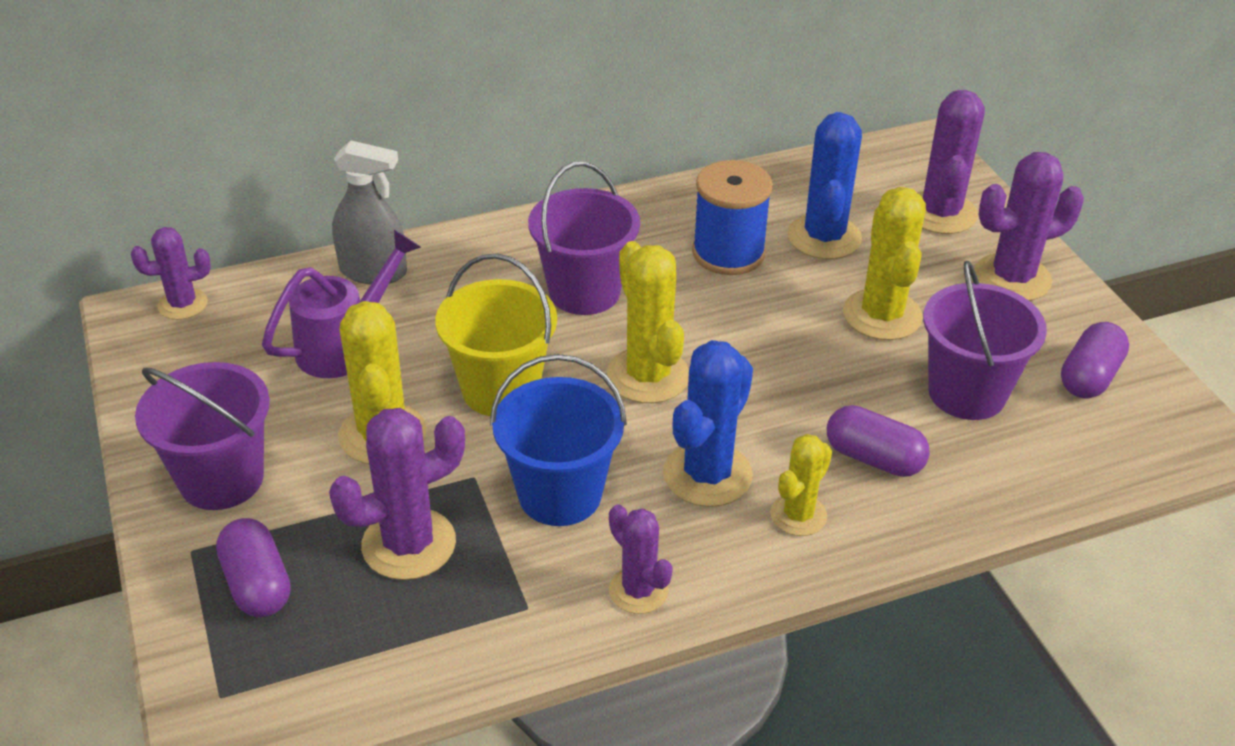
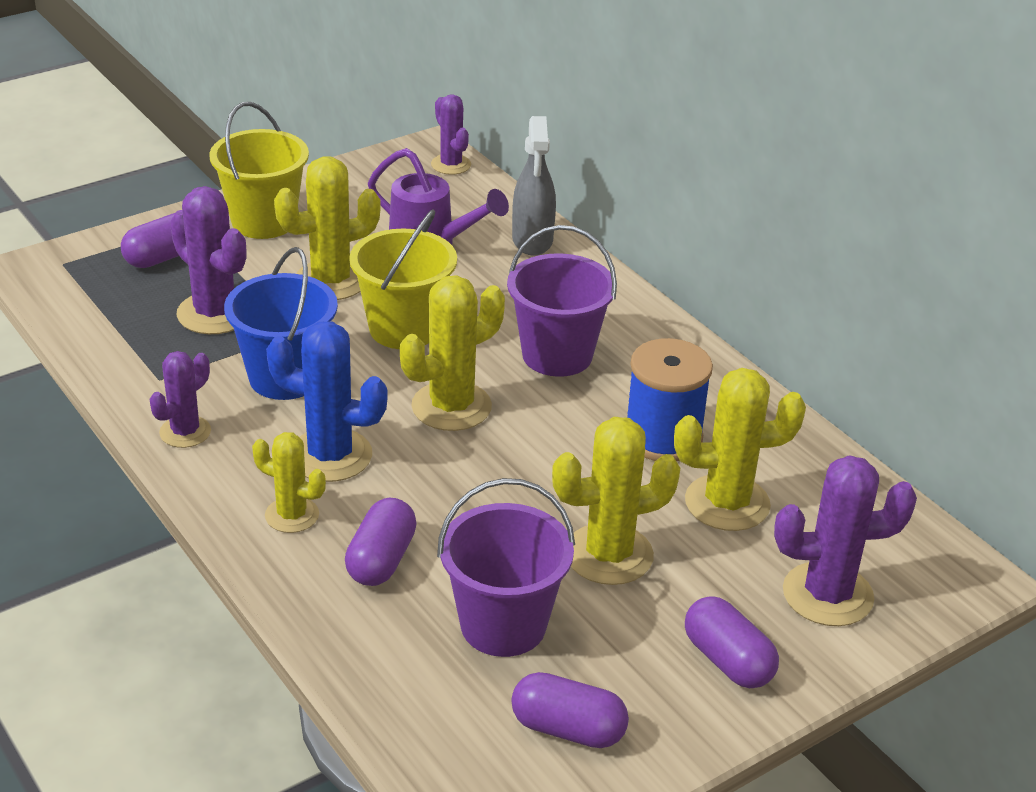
camera: 75 degrees right, 5 degrees down
(221, 479) = (263, 221): purple bucket -> yellow bucket
(824, 237) = (727, 503): blue cactus -> yellow cactus
(1012, 278) = (728, 660): purple cactus -> purple capsule

